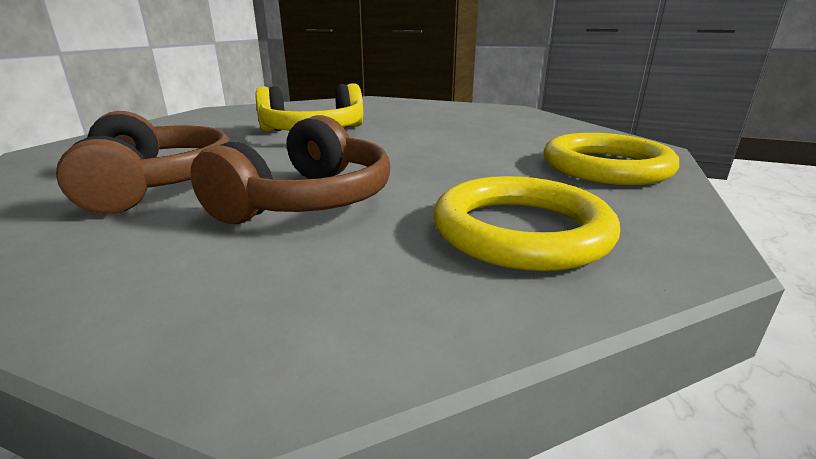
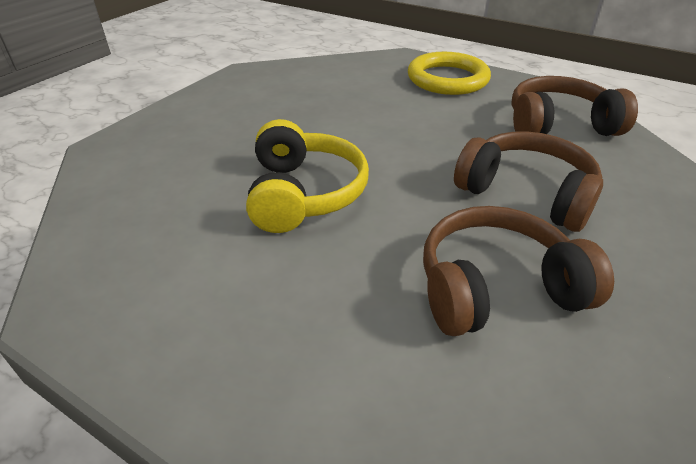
camera: 80 degrees left, 15 degrees up
(520, 231) = (558, 125): yellow ring -> brown headphones

